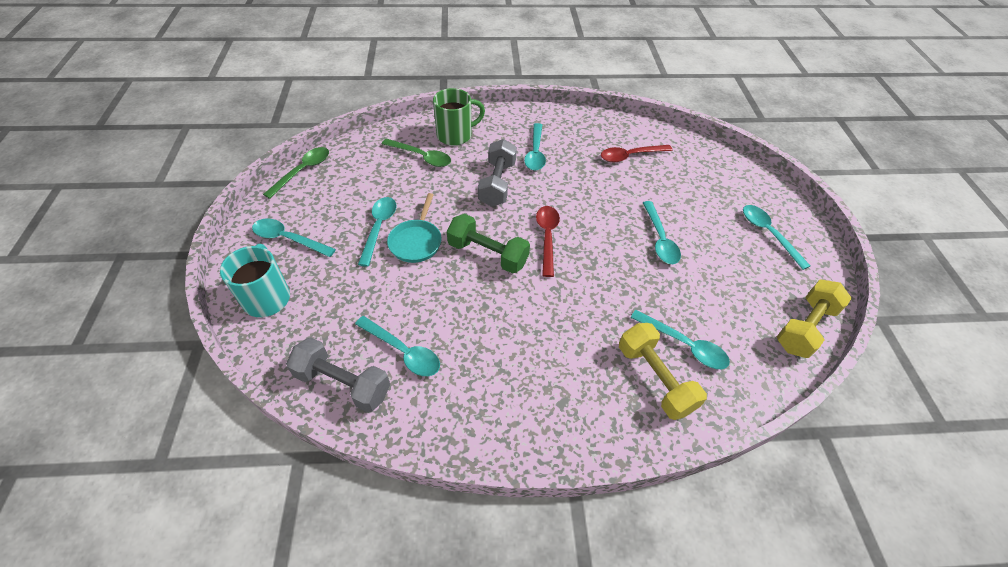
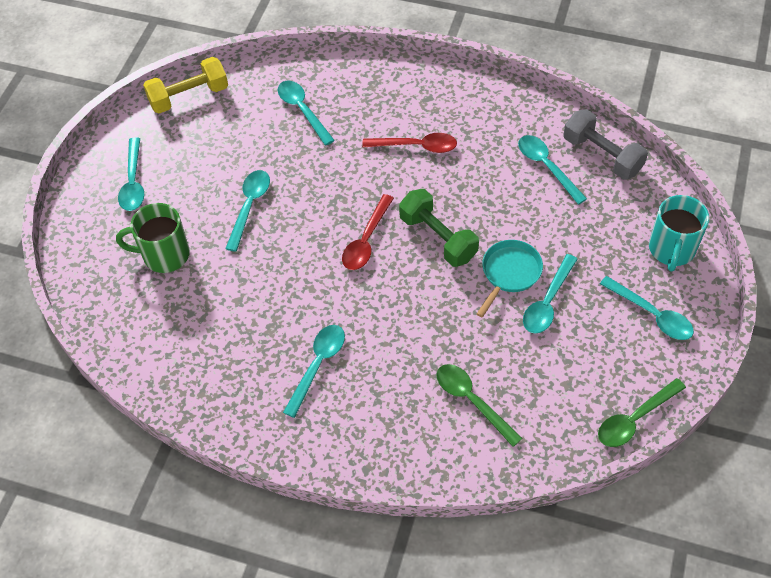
camera: 155 degrees left, 5 degrees up
(455, 135) = (412, 430): green mug -> green mug (164, 255)
(497, 184) = (390, 327): grey dumbbell -> none
(630, 156) = (199, 325): red spoon -> red spoon (417, 146)
(655, 378) = (345, 94): yellow dumbbell -> none

